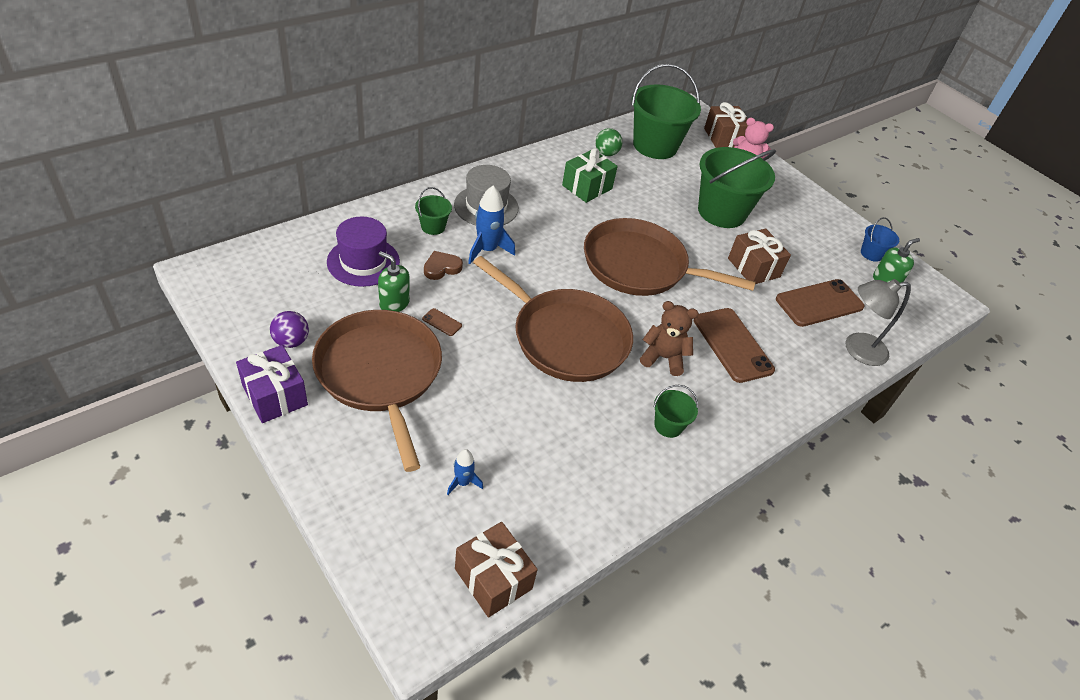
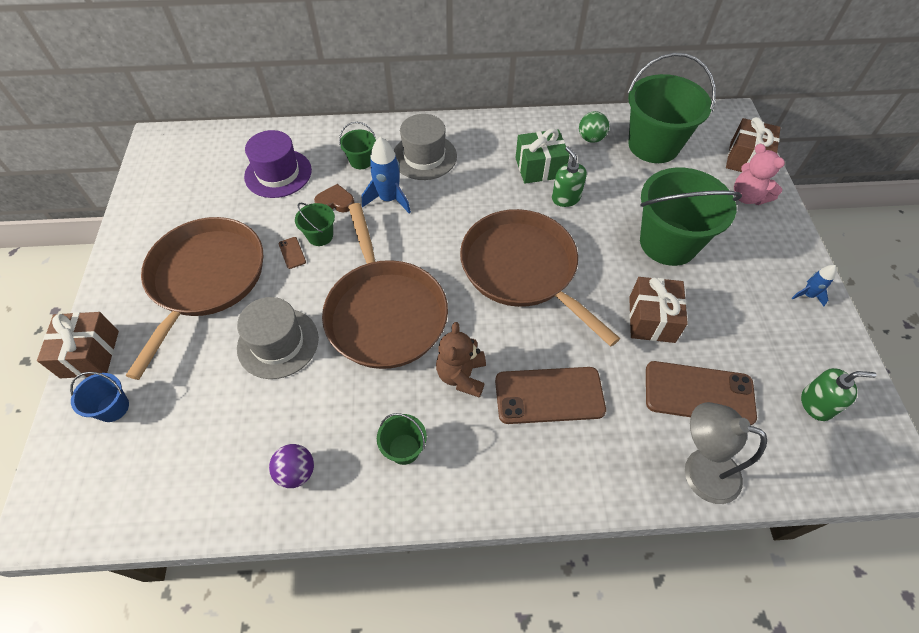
camera: 40 degrees right, 10 degrees up
(275, 395) = (119, 264): purple gift -> none
(291, 341) = (168, 223): purple ball -> purple ball (296, 472)
(394, 303) = (270, 220): green soap dispenser -> green soap dispenser (566, 198)
(454, 300) = (320, 236): none -> green bucket
(463, 482) = (181, 408): blue rocket -> blue rocket (807, 295)
(493, 578) = (128, 510): brown gift -> brown gift (90, 354)
(498, 396) = (278, 343): none -> grey hat
(663, 358) = (461, 376): brown teddy bear -> brown teddy bear turned 135 degrees counterclockwise
(732, 345) = (549, 395): brown phone -> brown phone turned 75 degrees clockwise
(871, 254) = (827, 361): blue bucket -> blue bucket (113, 407)

